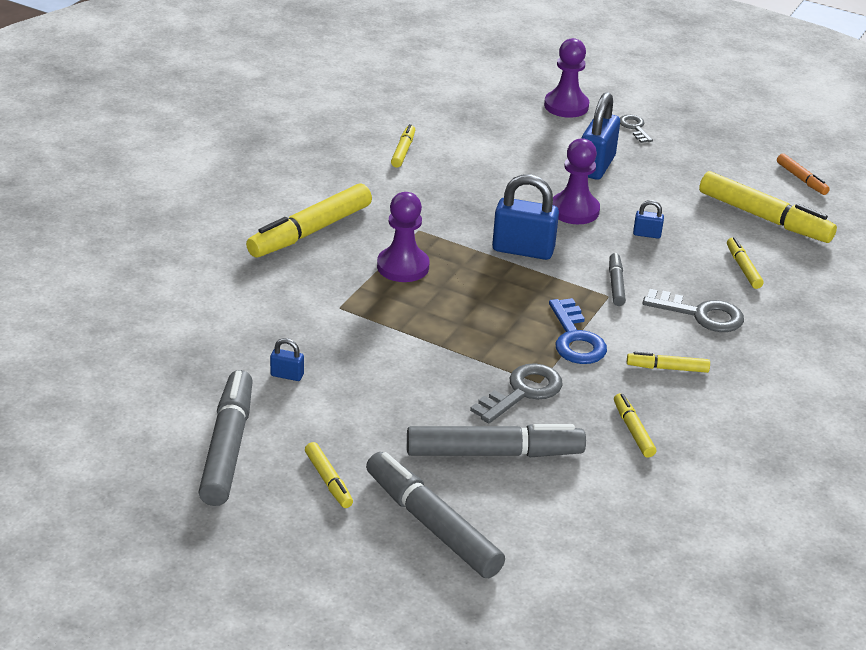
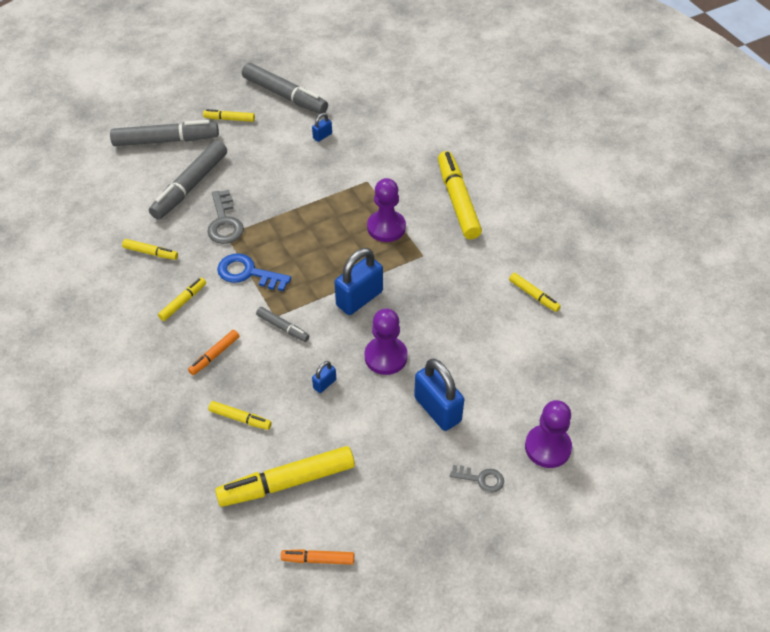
camera: 125 degrees right, 15 degrees up
(701, 314) = (214, 355): grey key -> orange marker

